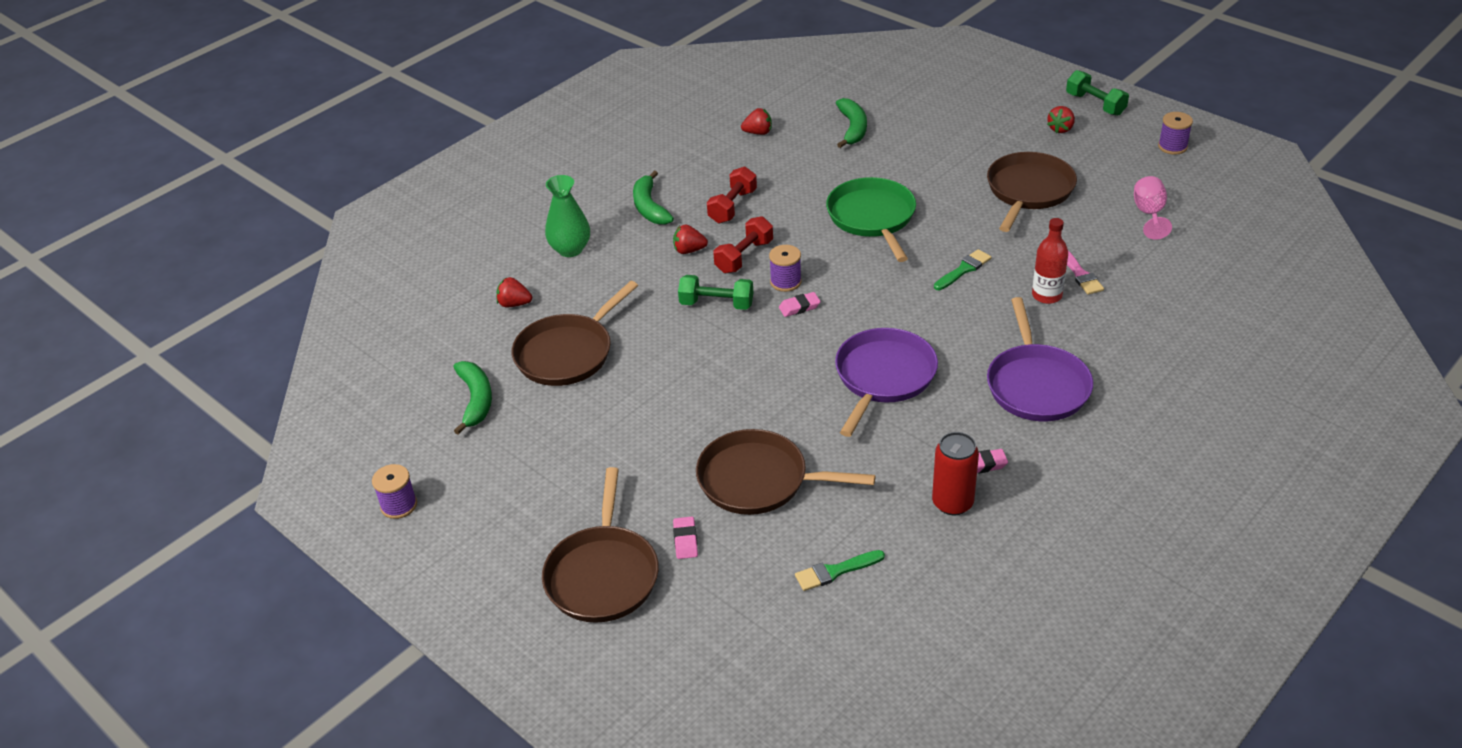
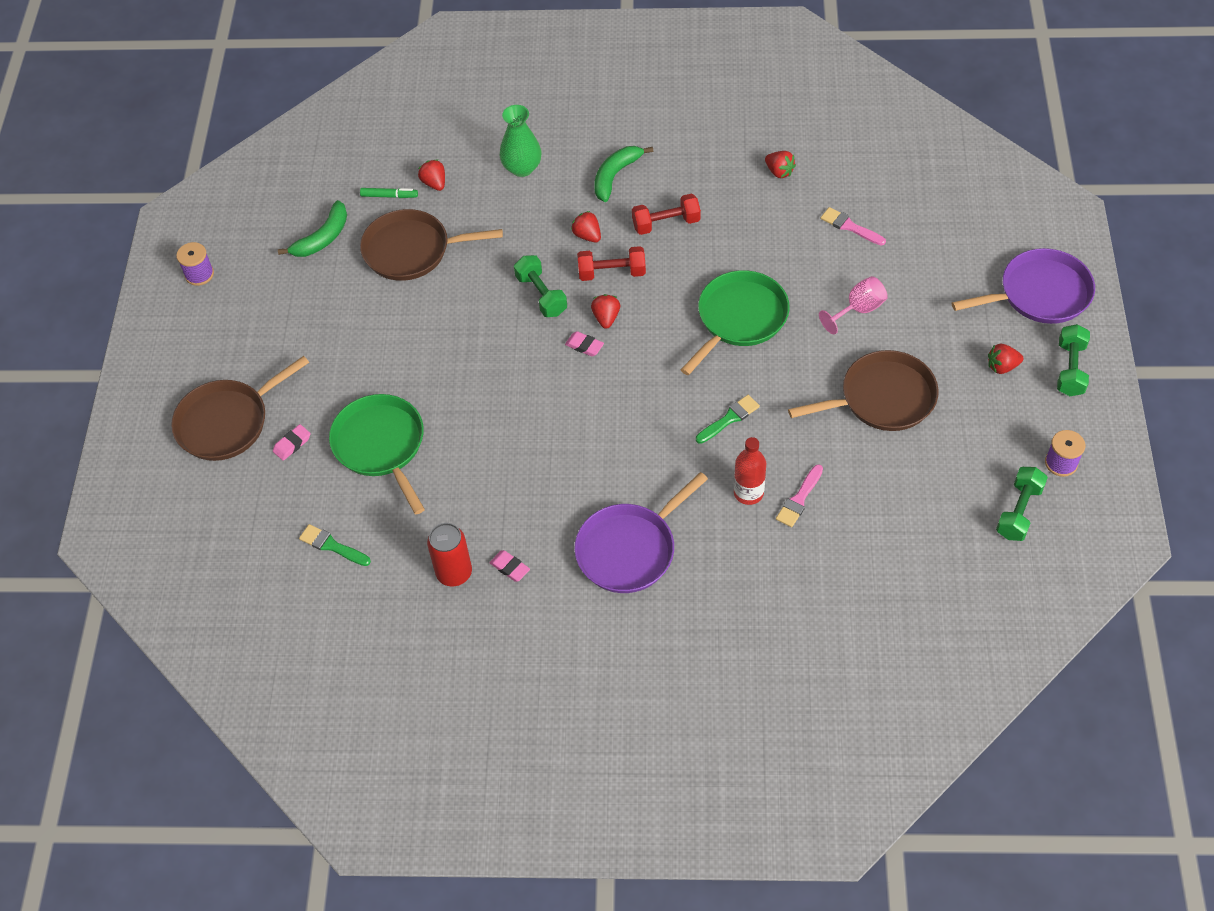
camera: 50 degrees right, 15 degrees up
(489, 336) = (389, 196): none -> green marker
(758, 480) = (381, 445): brown pan -> green pan
(785, 282) = (606, 318): purple spool -> red strawberry
(852, 128) = (850, 226): green banana -> pink brush
(883, 377) = (552, 448): purple pan -> purple pan (1040, 293)
(963, 269) = (729, 418): green brush -> green brush turned 45 degrees counterclockwise
(1149, 214) = (934, 501): pink goblet -> pink goblet (858, 310)
(1196, 183) = (1019, 511): none -> green dumbbell

